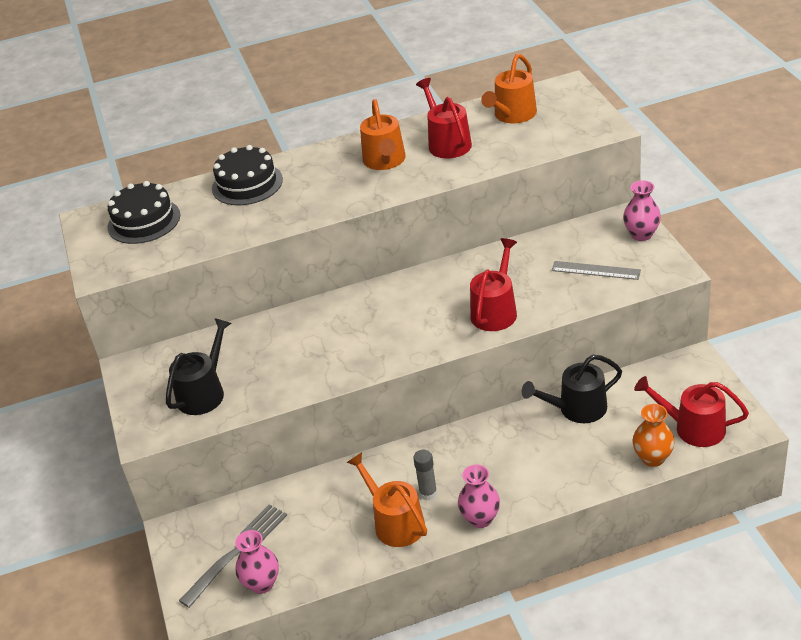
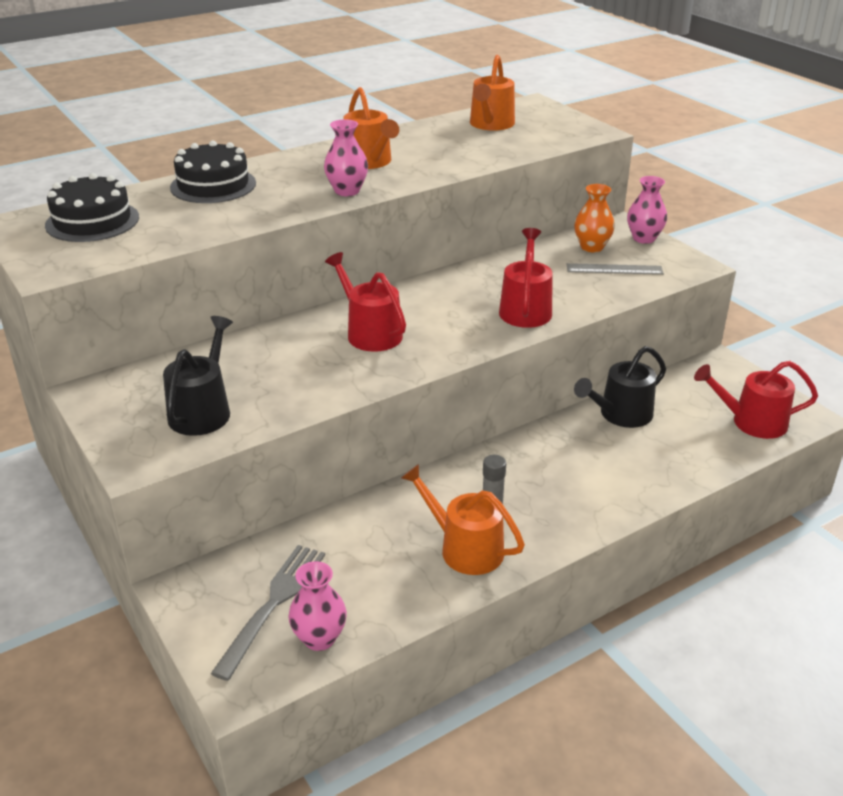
camera: 20 degrees left, 5 degrees down
(447, 143) = (432, 146): red watering can -> red watering can (370, 333)
(480, 518) = (565, 533): pink vase -> pink vase (347, 191)
(652, 458) = (726, 453): orange vase -> orange vase (592, 247)

